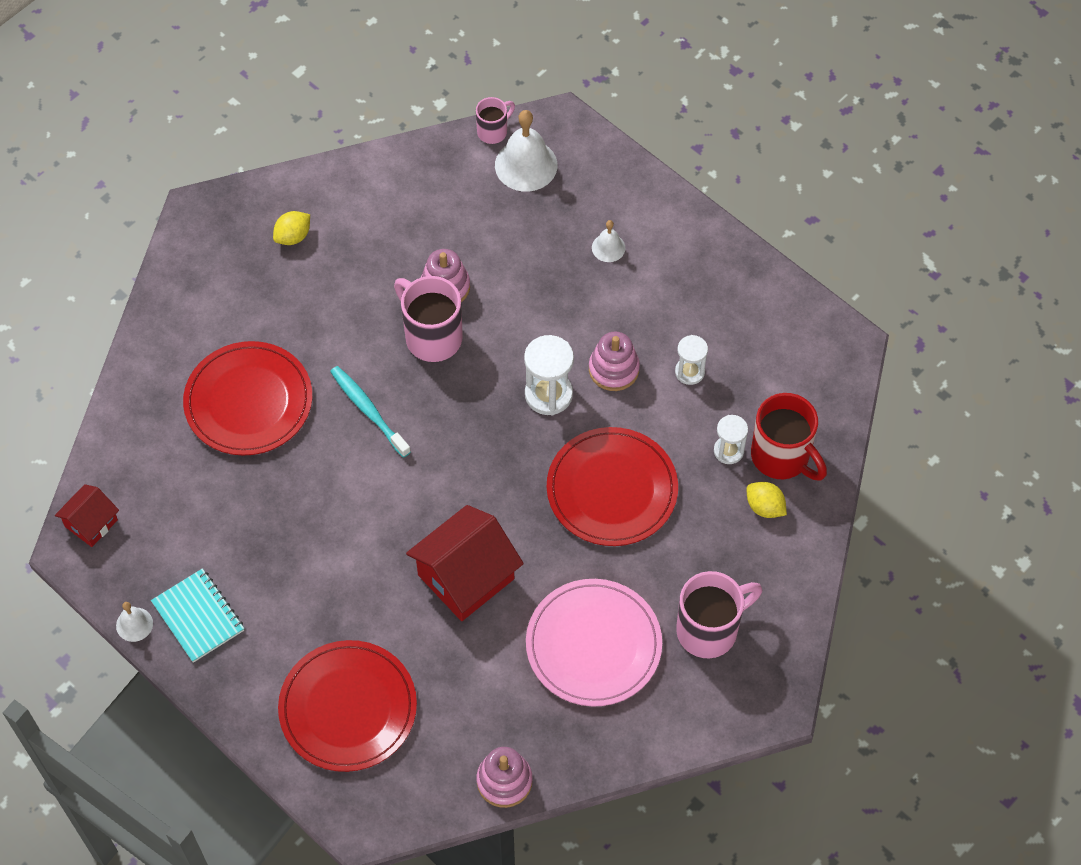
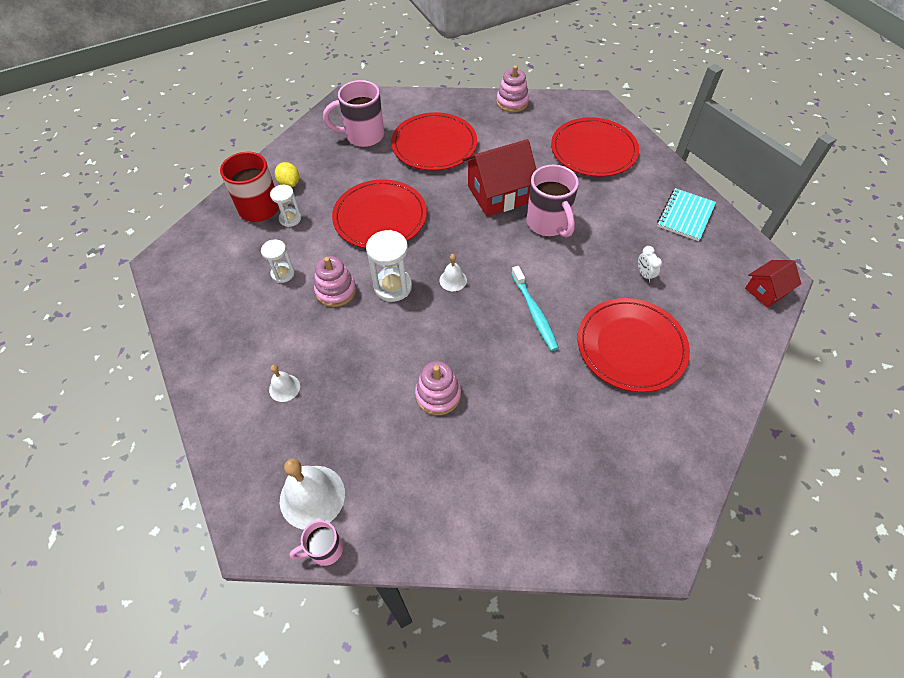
camera: 160 degrees left, 5 degrees down
(134, 624) = (731, 222): white bell -> white bell (453, 280)
(198, 617) = (685, 216): turquoise notebook -> turquoise notebook turned 45 degrees clockwise
(244, 503) = (644, 274): none -> white clock
(293, 236) = (564, 490): yellow lemon -> none
(432, 337) = (465, 355): pink mug -> pink mug (548, 223)
(593, 645) = (434, 144): pink plate -> red plate

